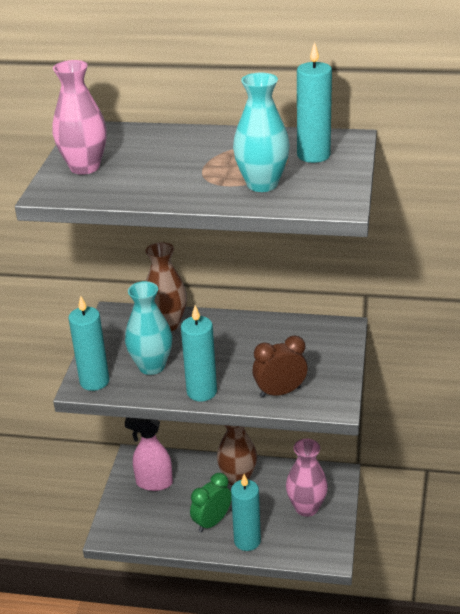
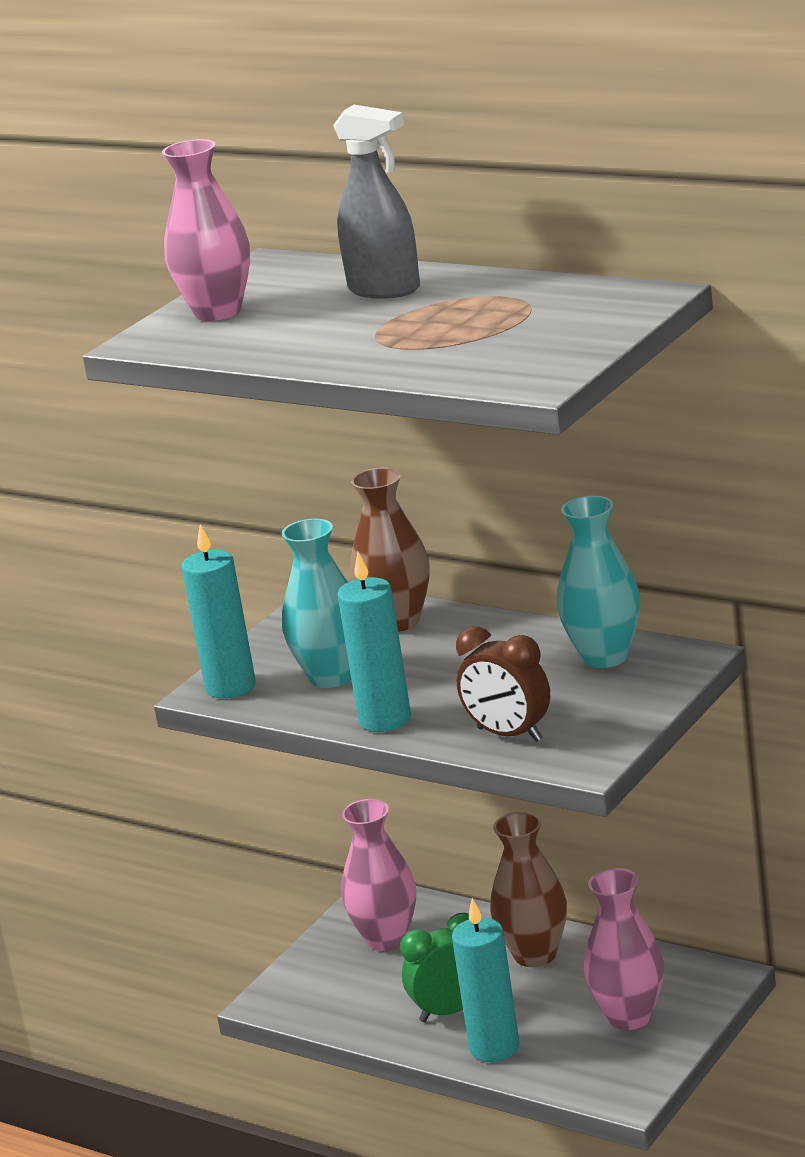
camera: 25 degrees right, 10 degrees down
(154, 483) = (386, 939): pink spray bottle -> pink vase
(182, 145) = (385, 290): none -> grey spray bottle
(262, 184) = (450, 349): turquoise vase -> turquoise vase (605, 657)
(280, 392) = (509, 734): brown clock -> brown clock turned 150 degrees counterclockwise
(313, 155) = (568, 315): turquoise candle -> none

